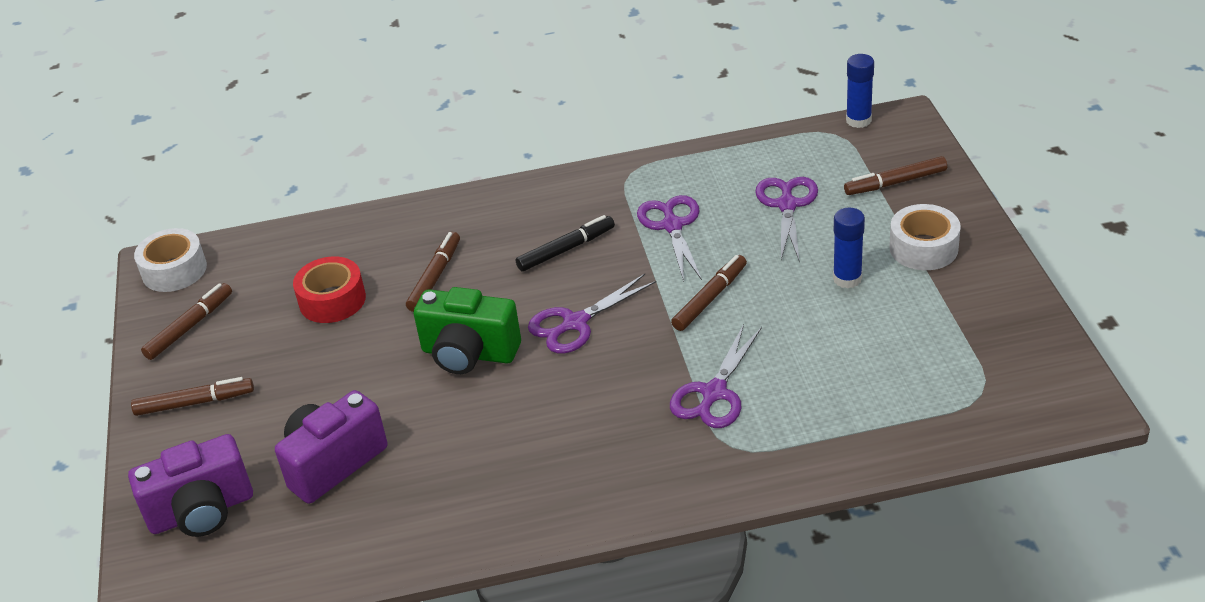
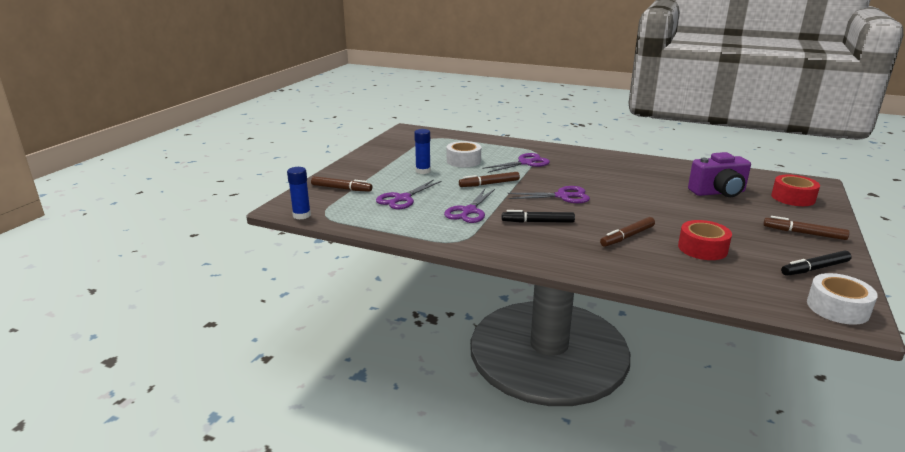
camera: 150 degrees left, 15 degrees down
(190, 327) = (814, 268): brown marker -> black marker
(202, 511) = (793, 198): purple camera -> red tape
(469, 353) = (627, 203): green camera -> none
(923, 248) = (377, 168): white tape -> white tape (463, 161)

